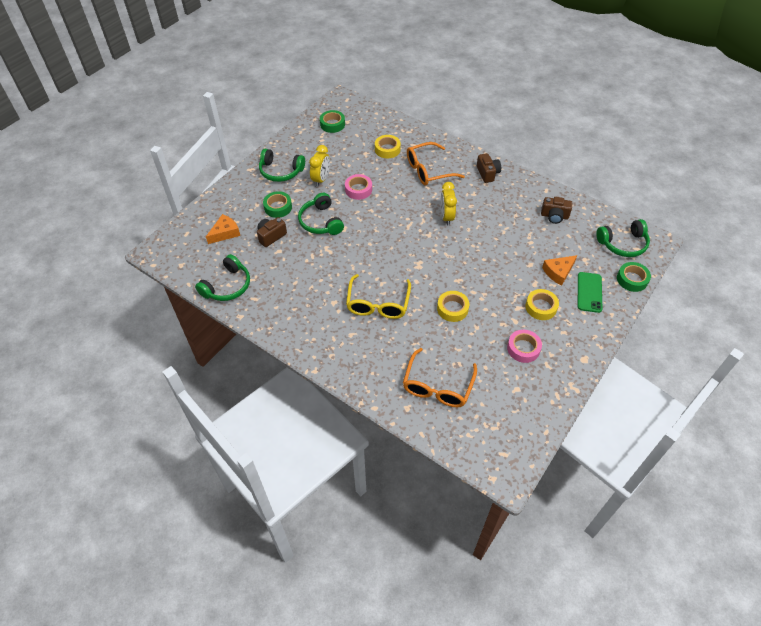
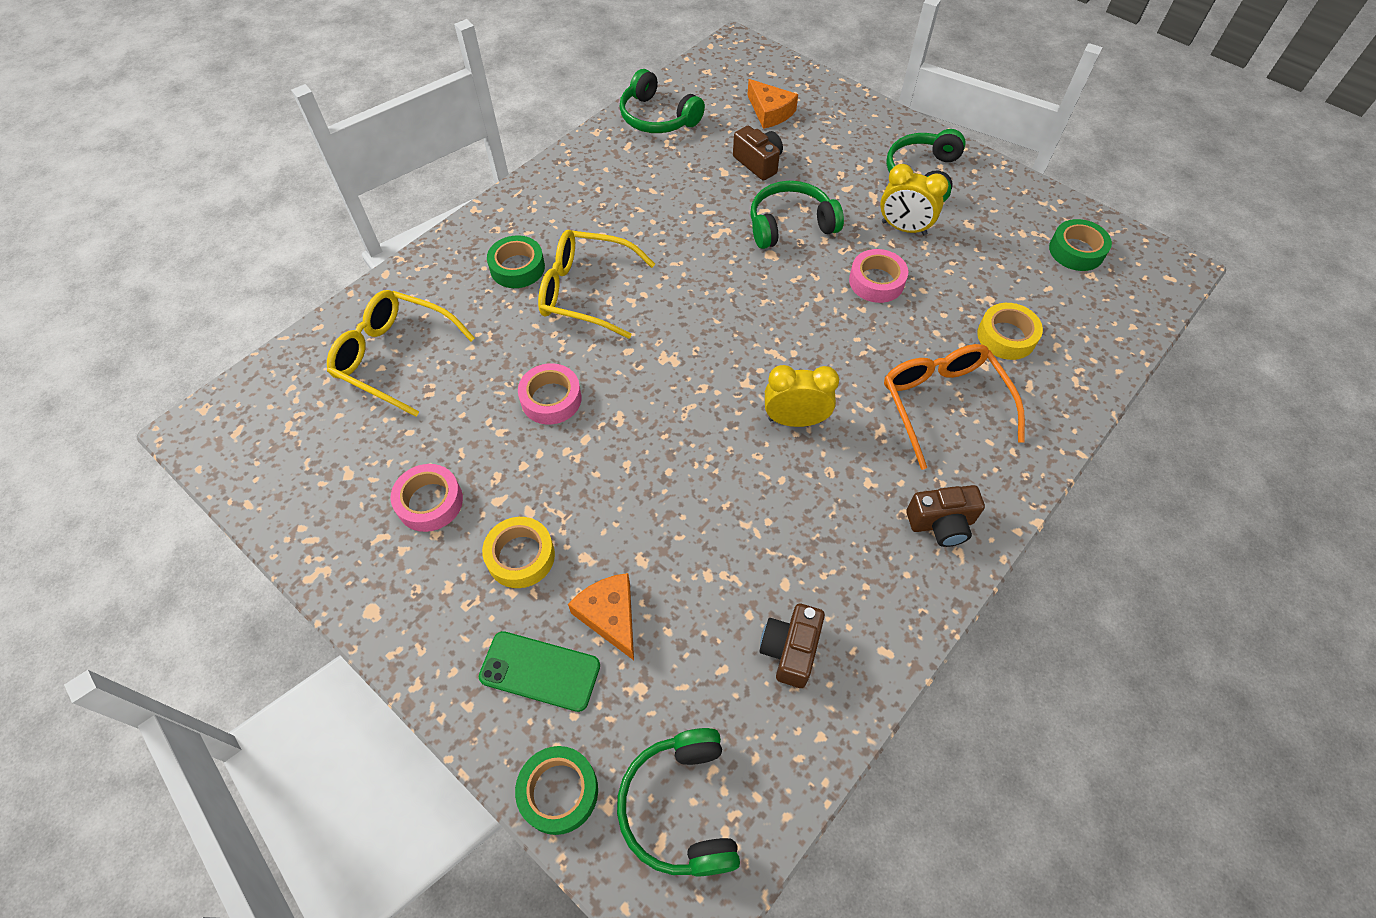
camera: 95 degrees right, 5 degrees up
(278, 207) = (828, 171): green tape -> green tape (517, 267)
(437, 386) = (395, 357): orange glasses -> yellow glasses
(452, 309) = (551, 399): yellow tape -> pink tape

